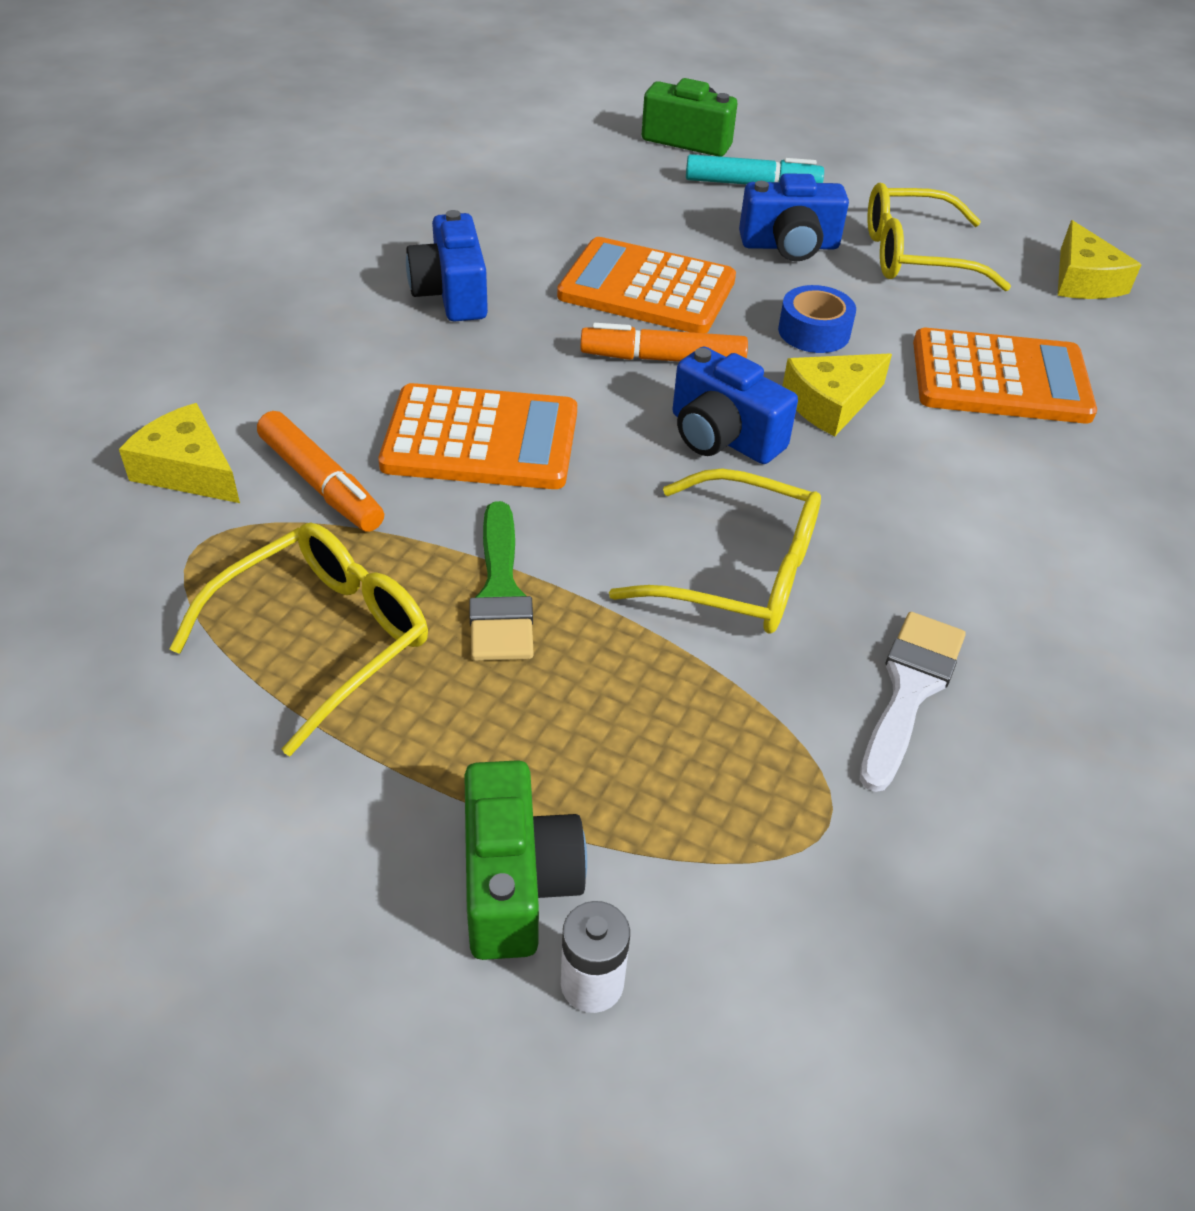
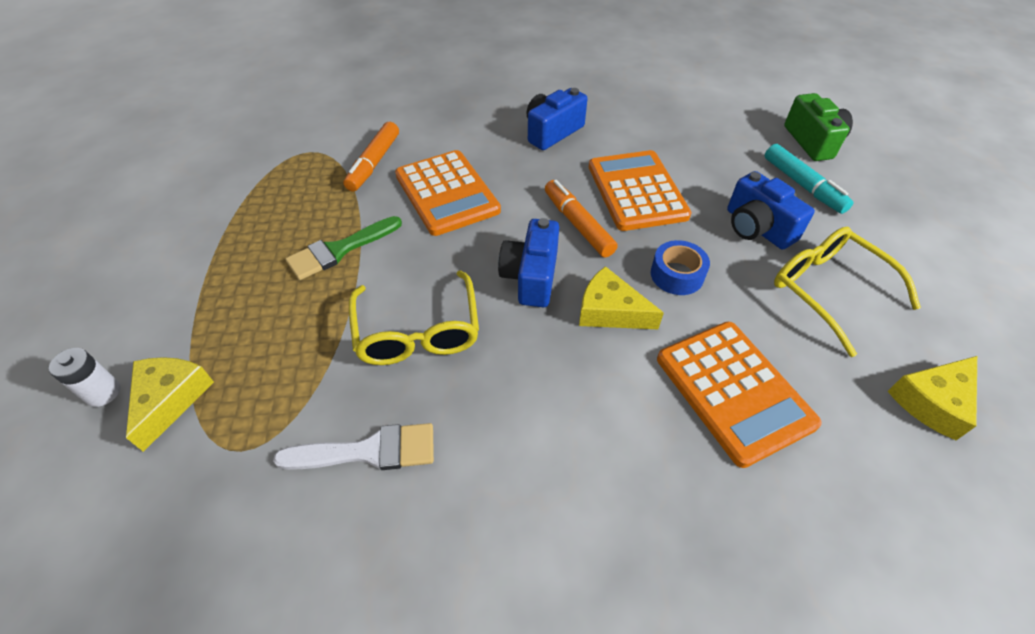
camera: 60 degrees right, 5 degrees up
(188, 470) = (354, 126): yellow cheese -> yellow cheese (171, 399)
(324, 638) = (275, 211): yellow glasses -> none
(516, 882) = (155, 339): green camera -> none

